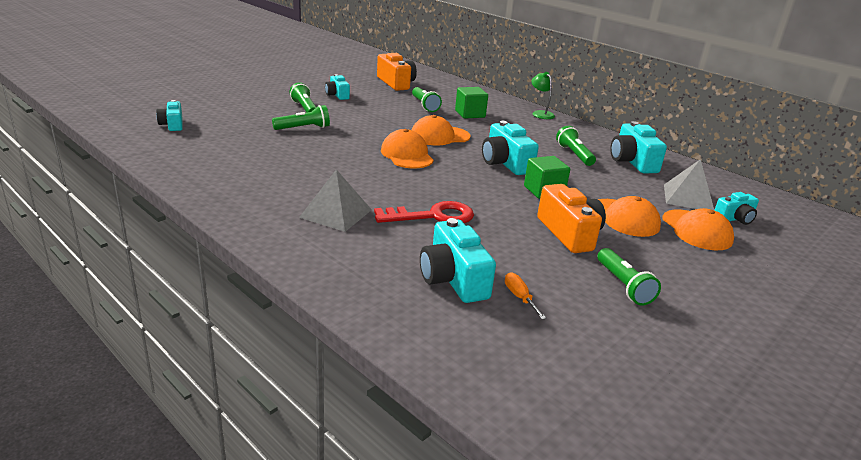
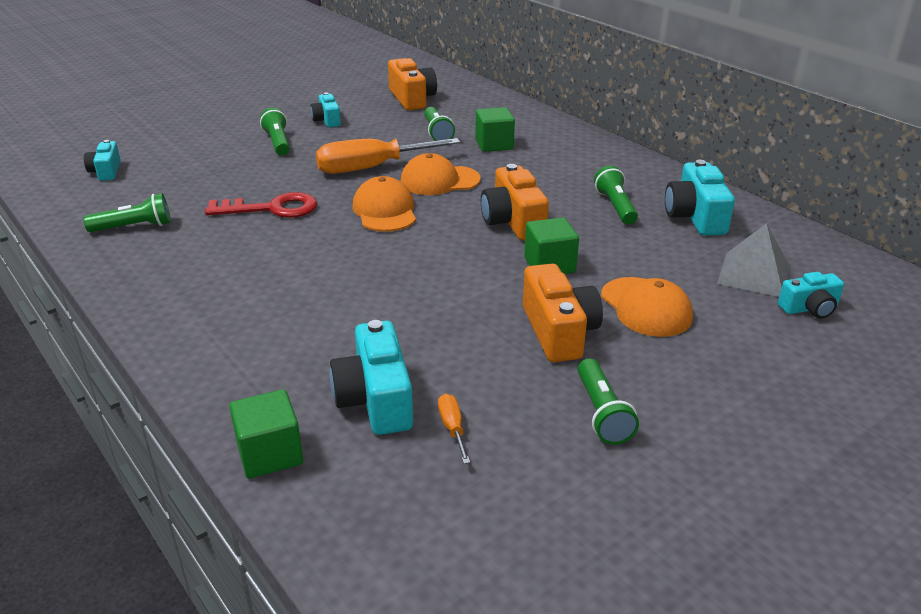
camera: 10 degrees right, 5 degrees up
(303, 128) = (265, 172): green flashlight -> green flashlight (134, 227)
(336, 213) = (261, 300): grey pyramid -> none
(384, 127) = (371, 168): none -> orange screwdriver
(387, 318) = (270, 454): none -> green cube
(433, 216) = (384, 304): red key -> red key (272, 208)
(505, 163) = (513, 221): turquoise camera -> orange camera
(540, 113) = (593, 141): green lamp -> none
(696, 230) = (744, 327): orange cap -> none

